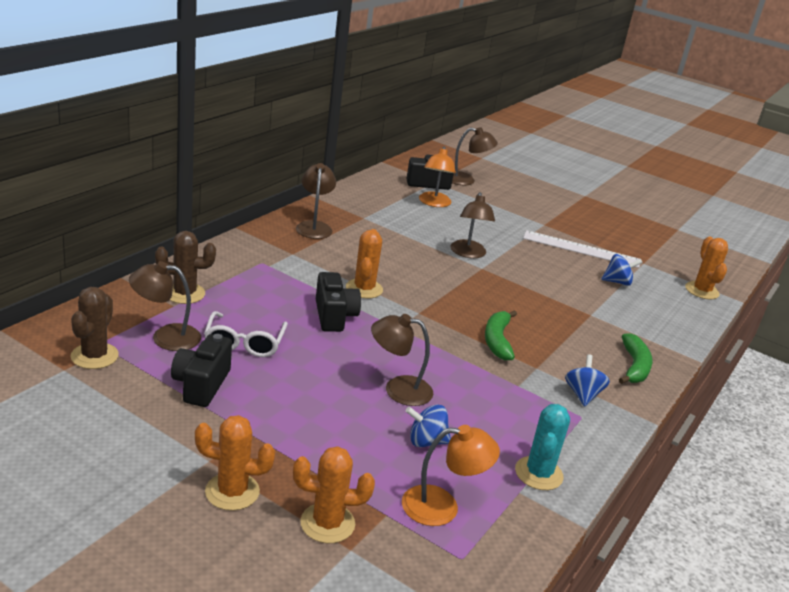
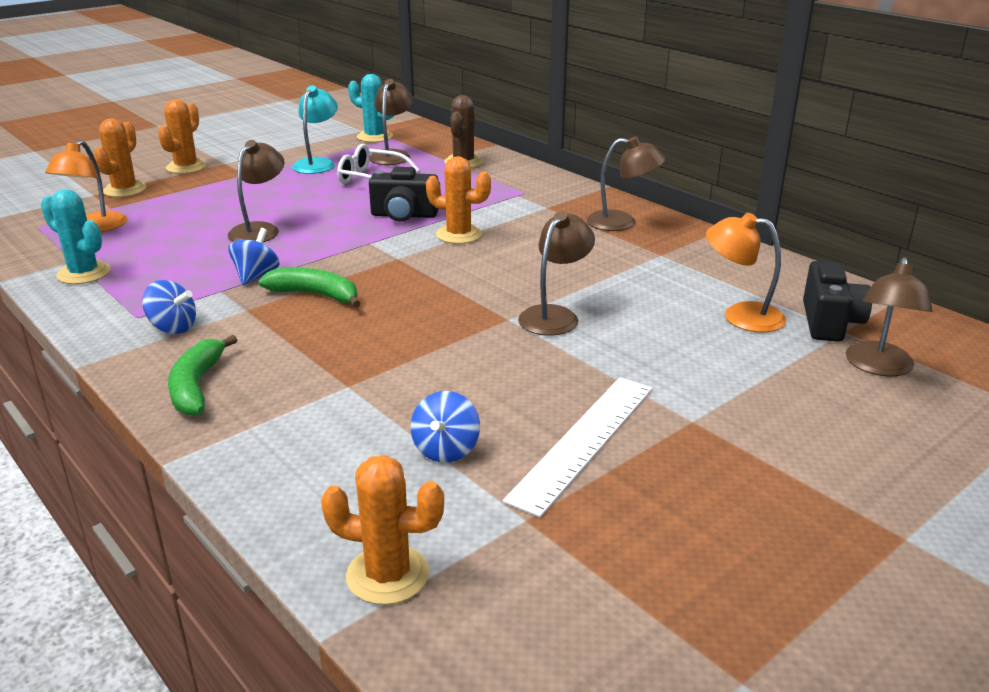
camera: 110 degrees right, 0 degrees up
(94, 356) = (374, 137): brown cactus -> turquoise cactus
(201, 385) = (317, 163): black camera -> turquoise lamp
(426, 441) = (176, 232): blue spinning top -> blue spinning top (256, 276)
(468, 253) = (554, 315): brown lamp -> brown lamp turned 105 degrees clockwise
(634, 367) = (197, 386): green banana -> green banana turned 60 degrees clockwise

